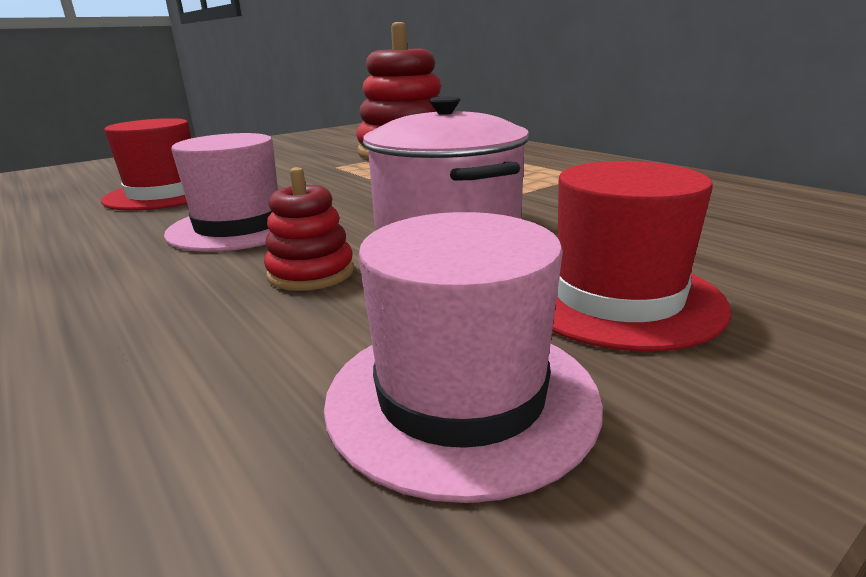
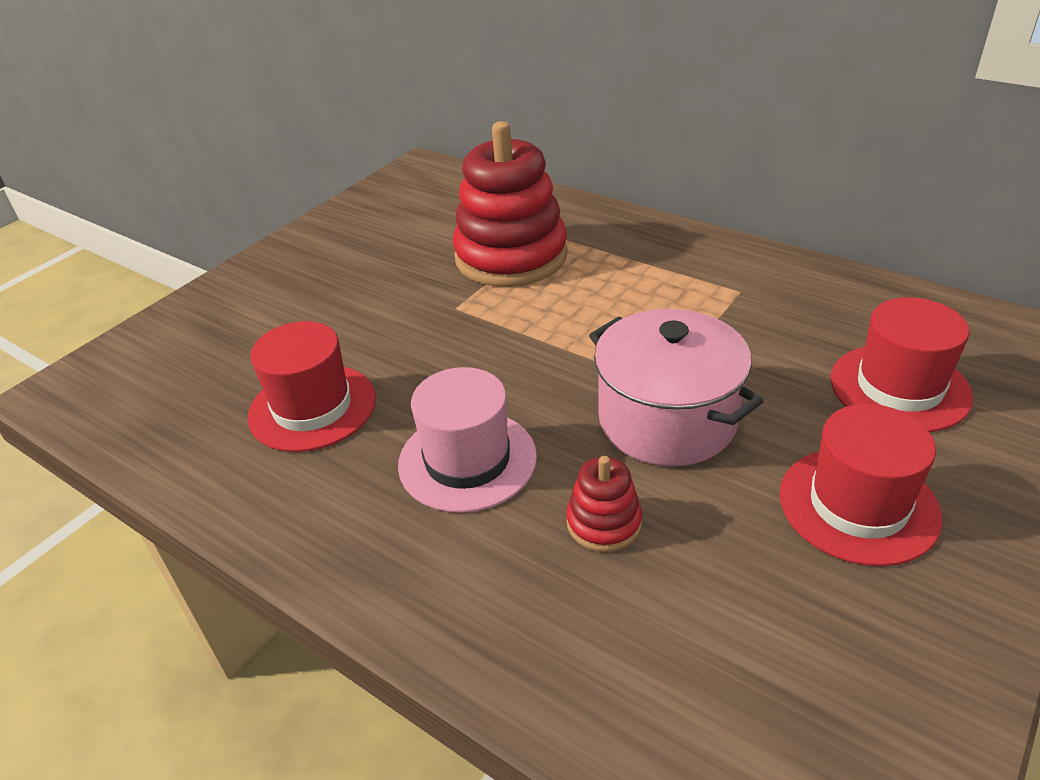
camera: 15 degrees left, 15 degrees up
(461, 396) = (812, 637): pink hat -> none
(722, 231) = (899, 387): none -> red hat

